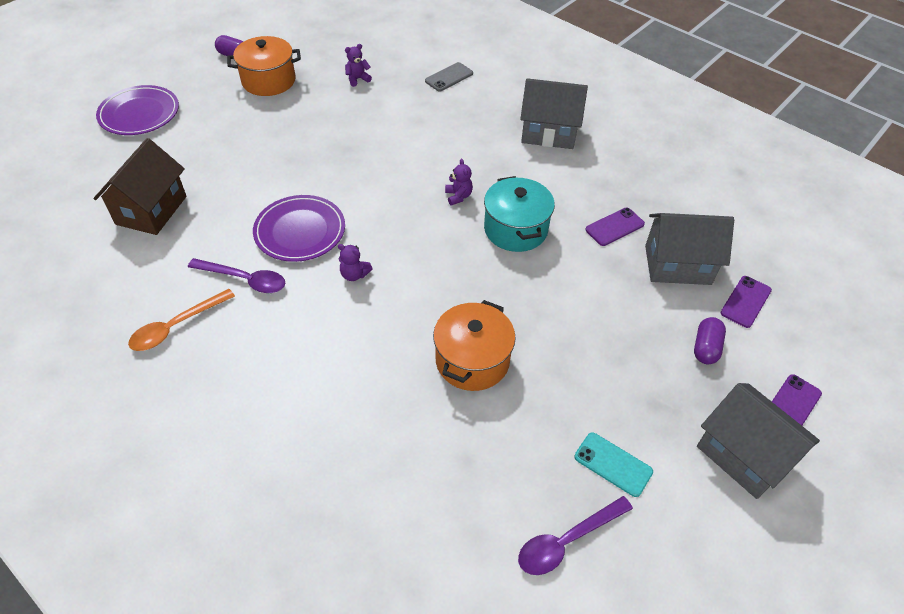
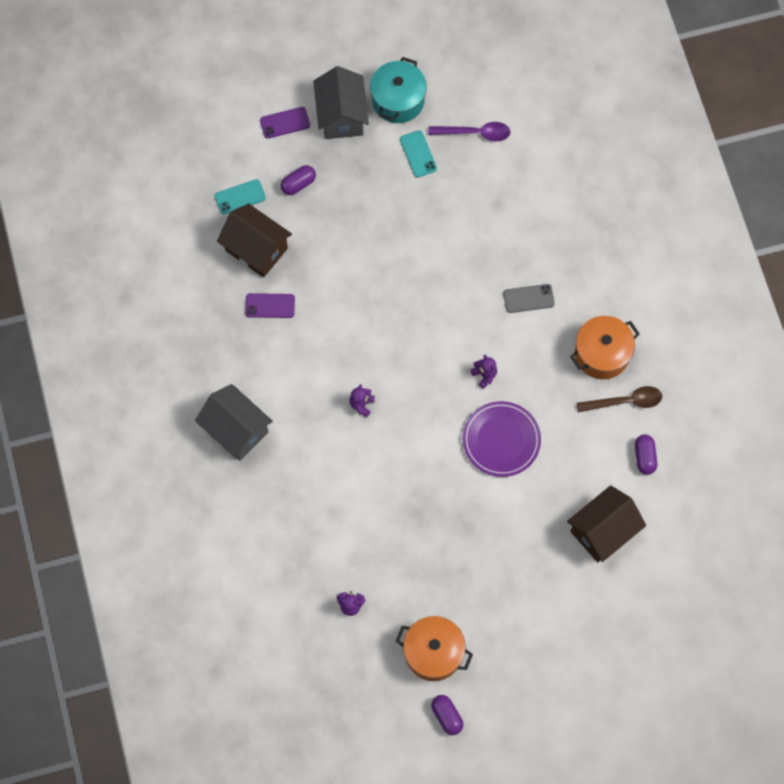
camera: 145 degrees left, 20 degrees up
(130, 287) = (644, 457): none -> purple capsule
(139, 114) = (570, 670): purple plate -> none
(176, 326) = (625, 401): orange spoon -> brown spoon
(244, 279) = (562, 416): purple spoon -> none
(449, 77) = (266, 556): grey phone -> grey phone (528, 298)
(472, 360) = (450, 262): orange pot -> orange pot (601, 354)
(515, 229) = (343, 347): turquoise pot -> turquoise pot (398, 100)
(677, 265) = (256, 249): grey house -> brown house
(745, 302) = (240, 197): purple phone -> turquoise phone

